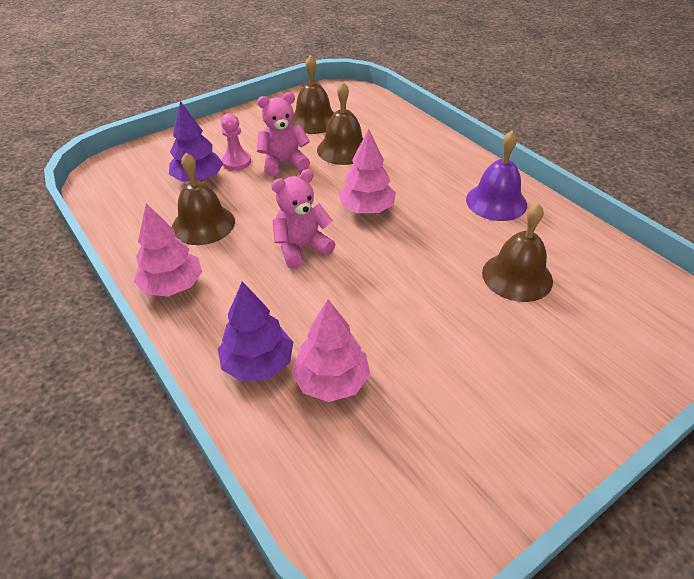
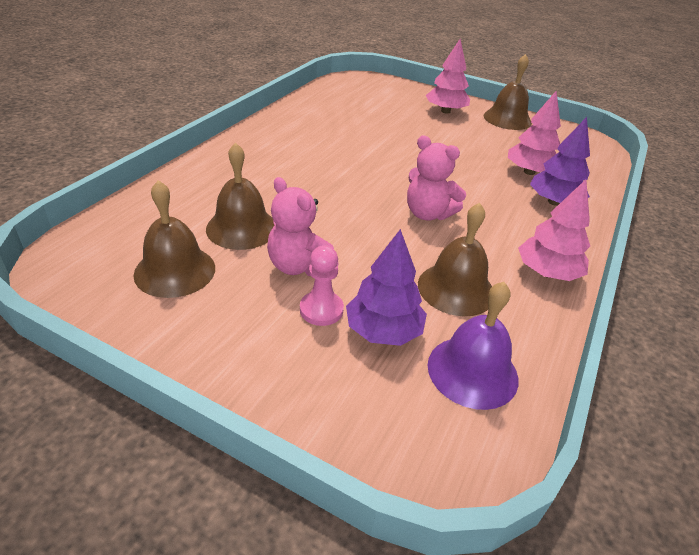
camera: 120 degrees left, 5 degrees down
(367, 209) = (343, 191): pink tree -> pink tree (445, 111)
(496, 202) = (285, 134): purple bell -> purple bell (472, 371)
(517, 276) = (370, 122): brown bell -> brown bell (507, 119)

